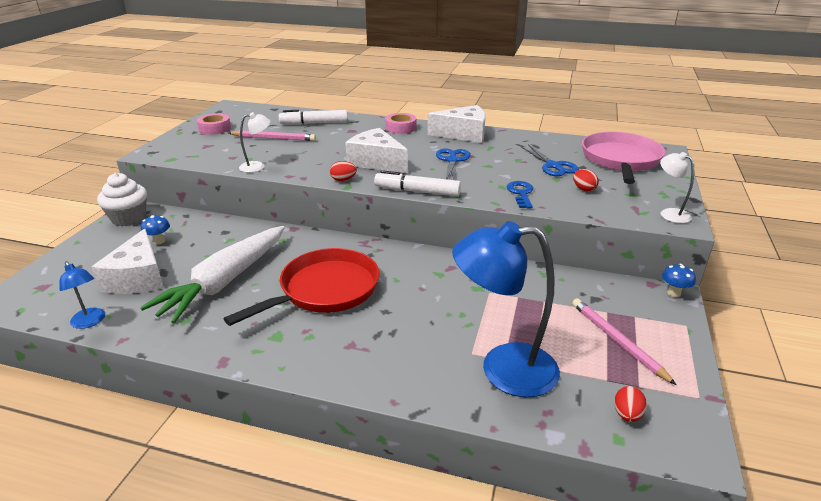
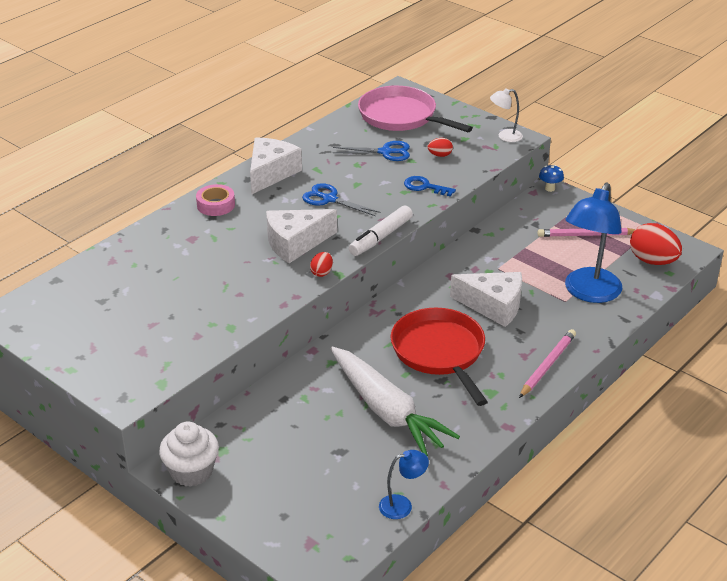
camera: 65 degrees left, 5 degrees up
(138, 277) = (339, 469): white cheese -> white cheese (493, 306)
(159, 241) = (270, 450): blue mushroom -> none
(215, 128) = (84, 338): pink tape -> none
(257, 166) = (240, 321): white lamp -> none
(273, 138) = (165, 297): pink pencil -> pink pencil (547, 365)
(314, 123) = (143, 259): white marker -> none
(627, 414) = (652, 261): red egg -> red egg, size x2.01

